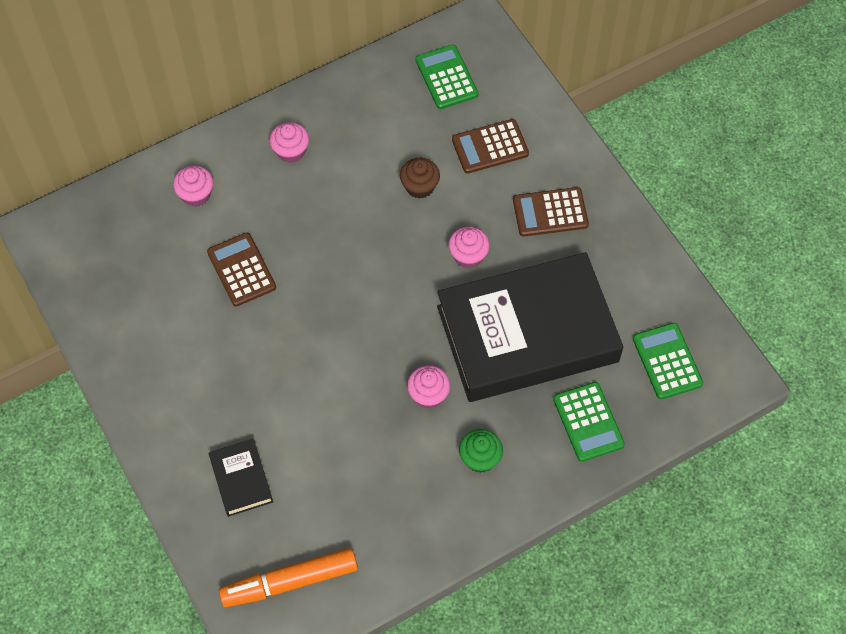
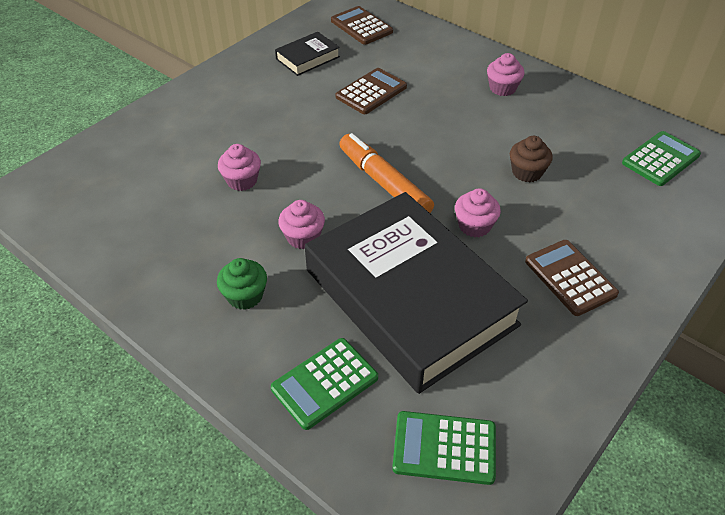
camera: 70 degrees right, 15 degrees down
(196, 194) = (425, 53): pink cupcake -> pink cupcake (242, 181)
(241, 480) = (173, 142): black book -> black book (307, 58)
(289, 582) = (79, 195): orange marker -> orange marker (384, 183)
(490, 147) = (610, 209): brown calculator -> brown calculator (361, 26)
(667, 361) = (444, 448): green calculator -> green calculator turned 135 degrees counterclockwise

